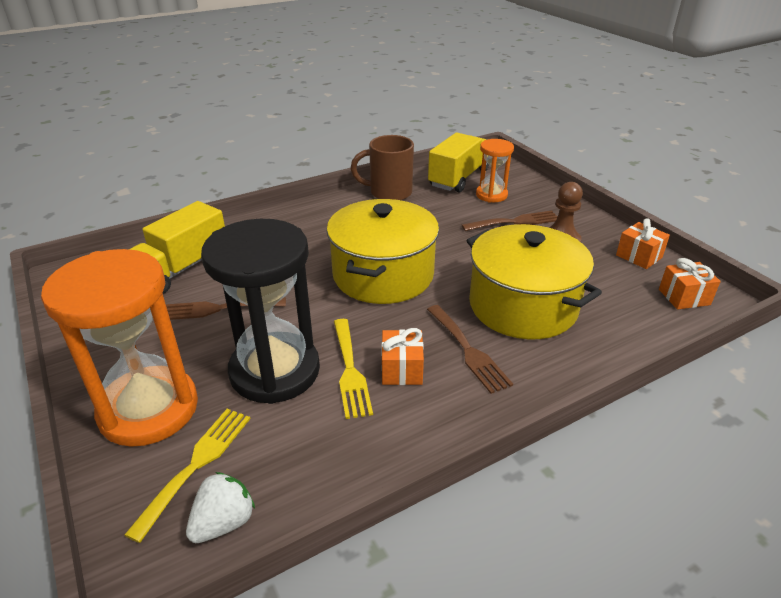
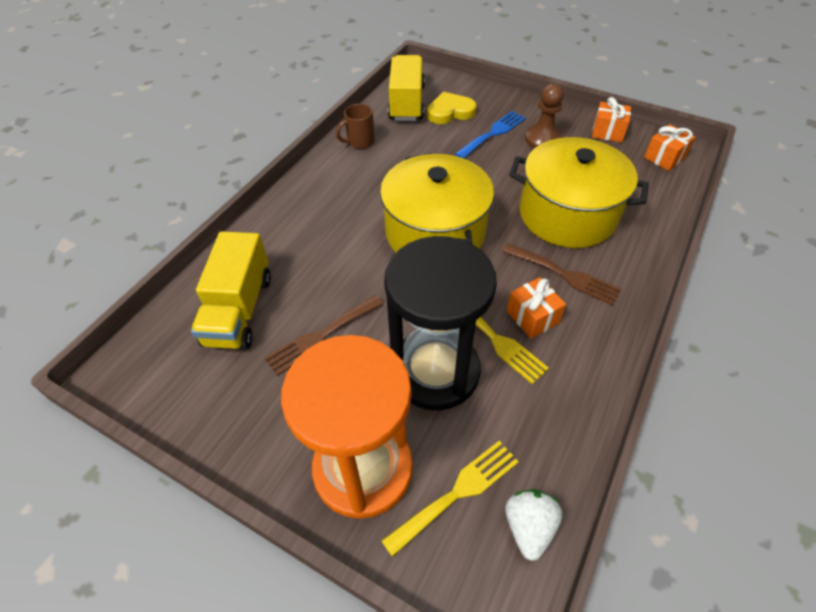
camera: 30 degrees left, 15 degrees up
(196, 464) = (457, 493): yellow fork -> yellow fork turned 60 degrees clockwise
(389, 193) = (359, 142): brown mug -> brown mug, size x0.63
(491, 195) = (450, 112): orange hourglass -> yellow heart
(515, 222) = (493, 133): brown fork -> blue fork

